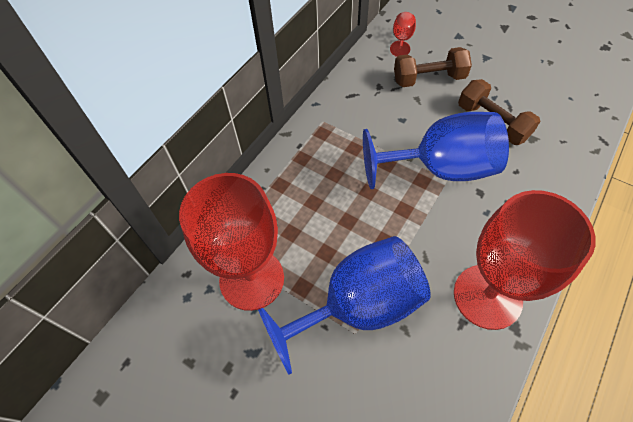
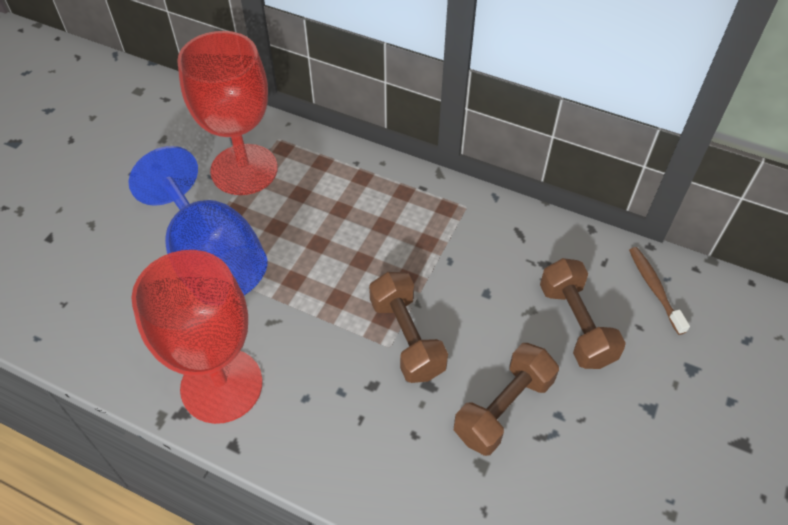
camera: 80 degrees right, 5 degrees down
(402, 40) = (654, 288): red goblet -> brown toothbrush
(440, 168) = (407, 338): blue goblet -> brown dumbbell

